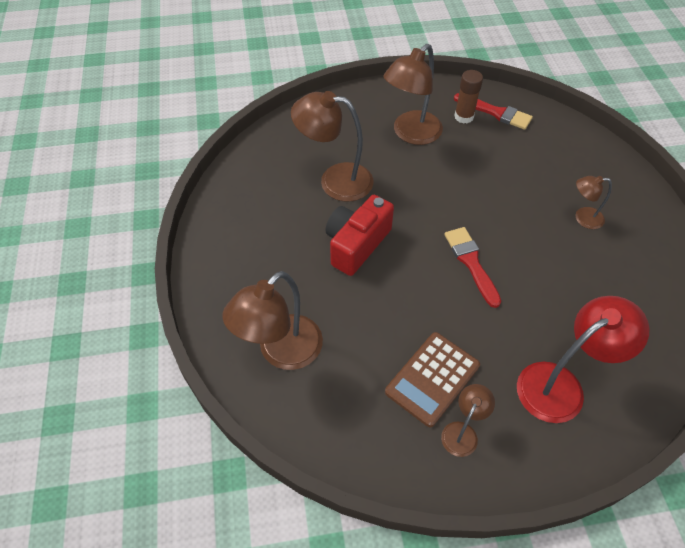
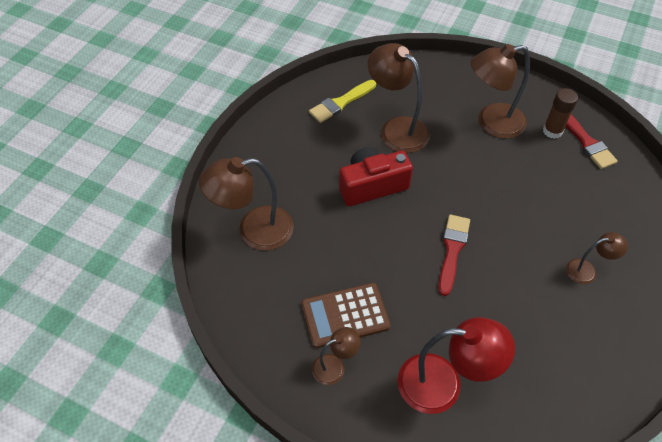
camera: 35 degrees right, 0 degrees up
(263, 182) = (341, 103): none -> yellow brush
(583, 218) = (587, 270): brown lamp -> brown lamp turned 135 degrees clockwise

